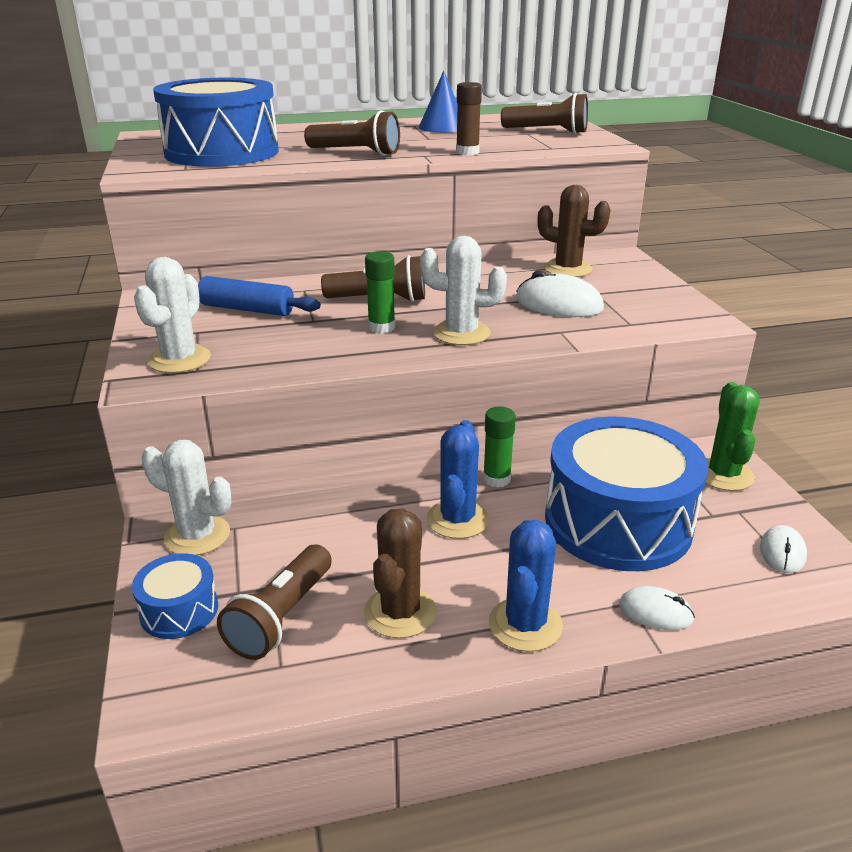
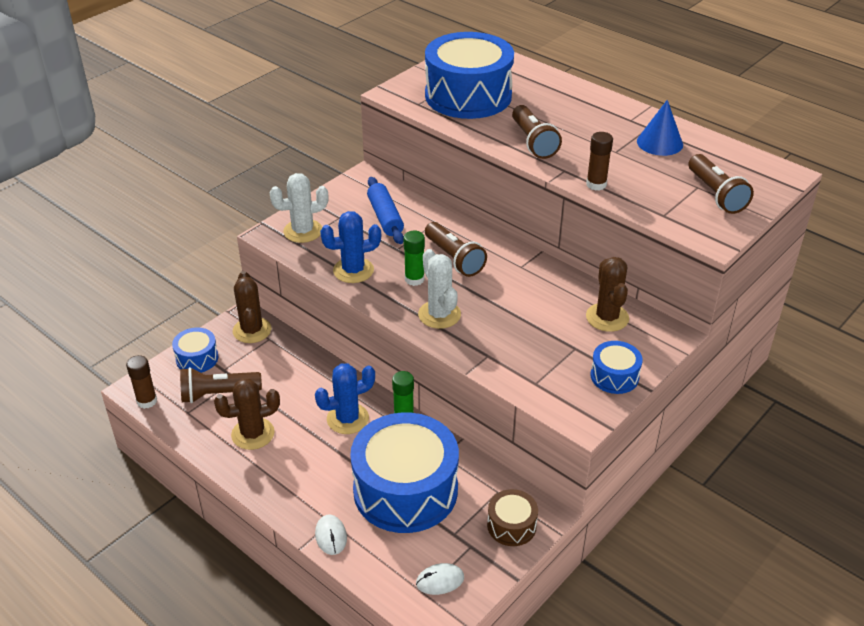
camera: 55 degrees right, 10 degrees up
(197, 536) = (252, 330): white cactus -> brown cactus
(198, 707) = (147, 401): none -> brown glue stick
(525, 624) = (279, 485): blue cactus -> blue cactus (353, 270)
(558, 304) = (533, 338): white mouse -> none
(655, 290) = (614, 376): none -> blue drum
(723, 474) = (511, 525): green cactus -> brown drum

